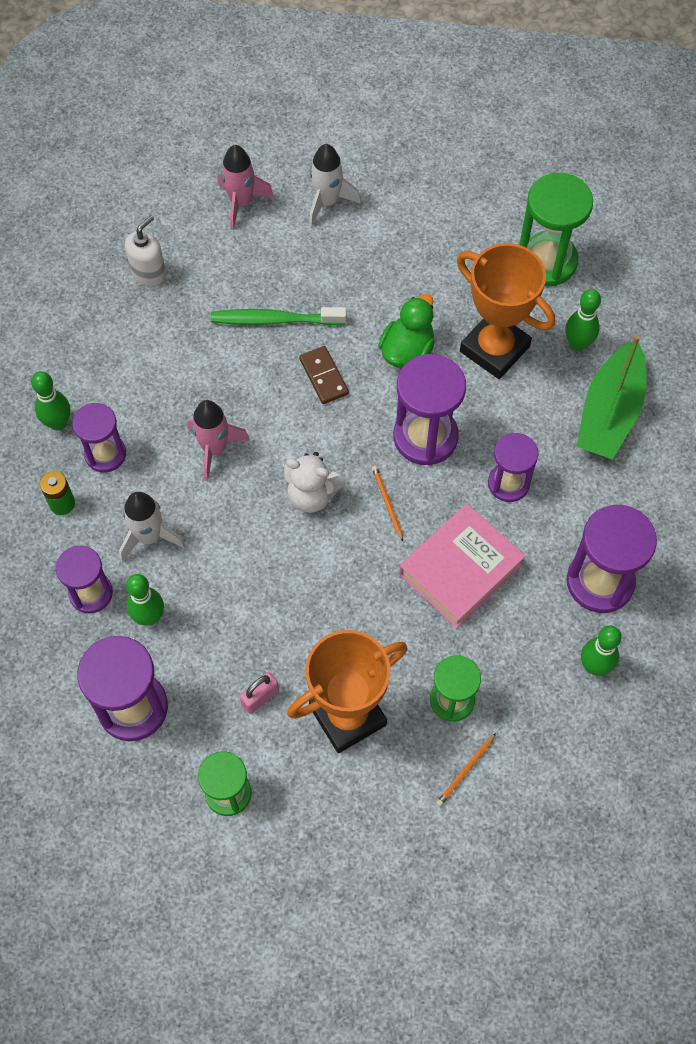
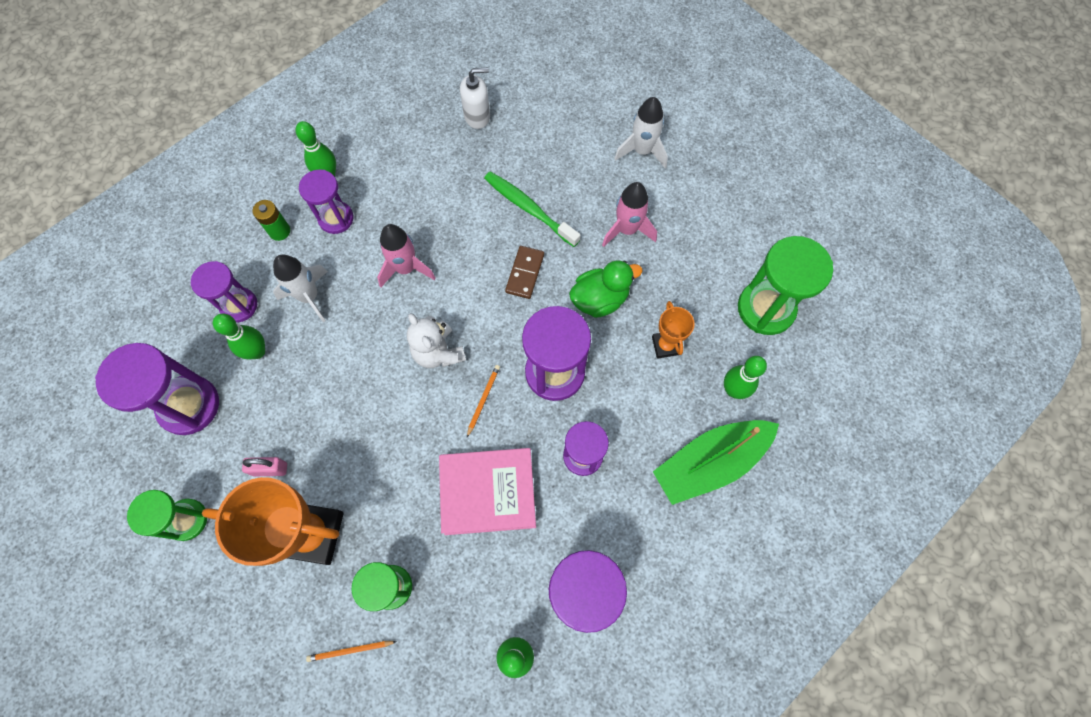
camera: 40 degrees right, 5 degrees up
(241, 203) = (582, 111): pink rocket -> pink rocket (627, 230)
(494, 349) = (665, 345): orange trophy -> orange trophy, size x0.50

